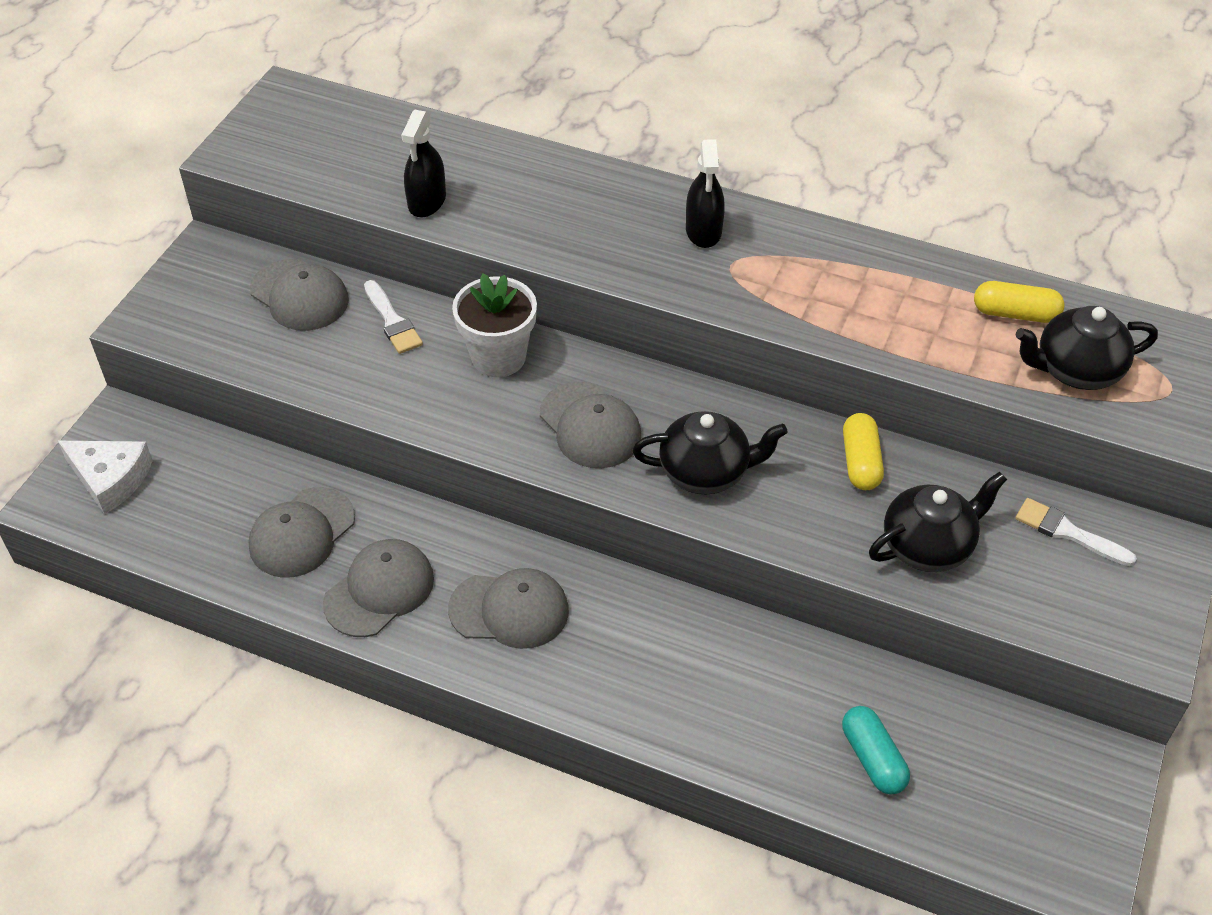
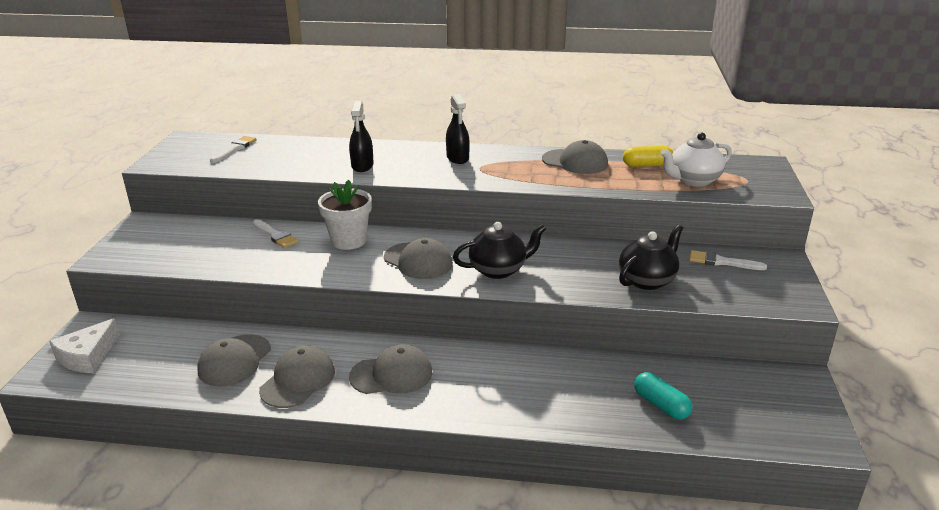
camera: 15 degrees left, 20 degrees down
(110, 479) = (87, 356): white cheese -> white cheese turned 105 degrees clockwise
(299, 295) = (211, 233): grey cap -> grey cap (575, 162)
(356, 137) = (234, 149): none -> white brush
(427, 201) = (287, 166): black spray bottle -> black spray bottle (362, 166)
(860, 462) = (588, 252): yellow capsule -> none
(1076, 371) = (693, 180): black teapot -> white teapot

